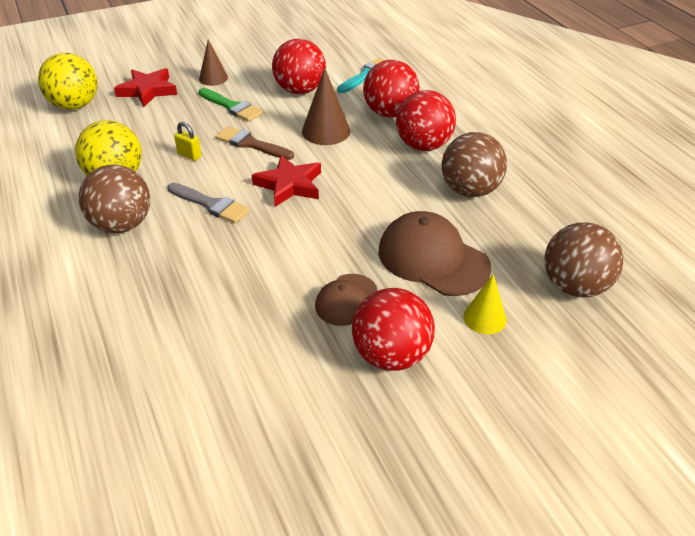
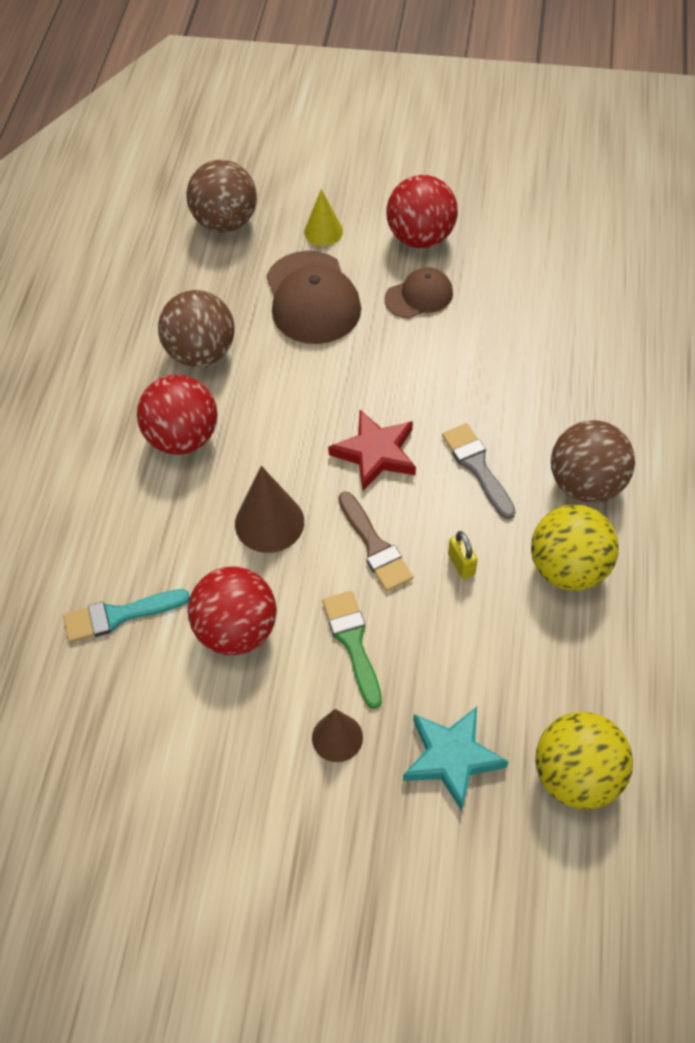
camera: 145 degrees left, 15 degrees up
(148, 90) = (451, 758): red star -> turquoise star
(390, 113) = (165, 515): red ball -> none

